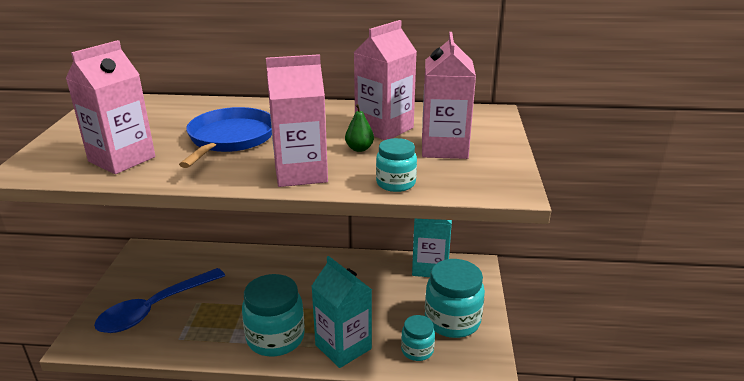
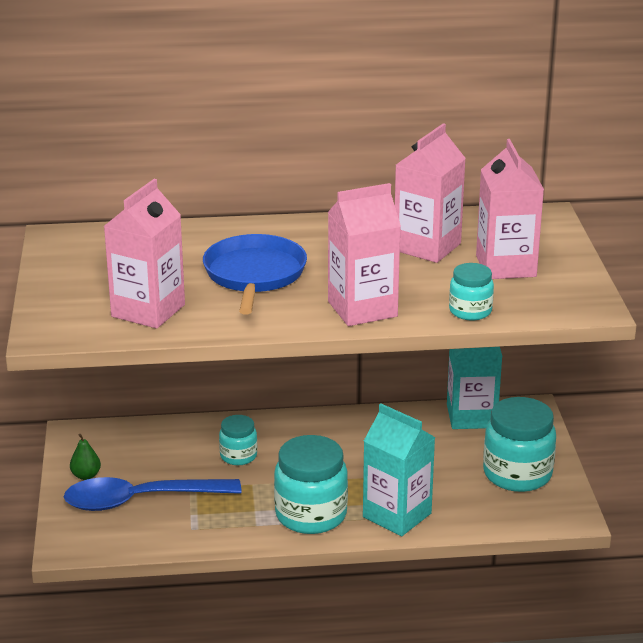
camera: 10 degrees left, 0 degrees up
(154, 309) = (140, 500): blue spoon -> blue spoon turned 45 degrees clockwise
(359, 149) = (411, 275): green pear -> green pear (86, 475)
(417, 350) = (485, 509): turquoise jar -> turquoise jar (238, 456)

